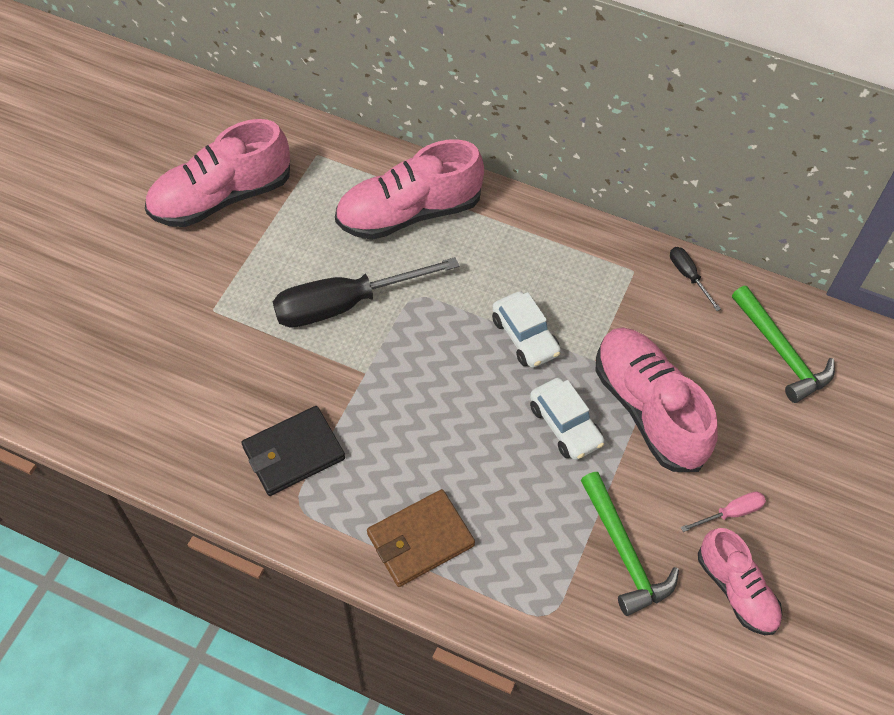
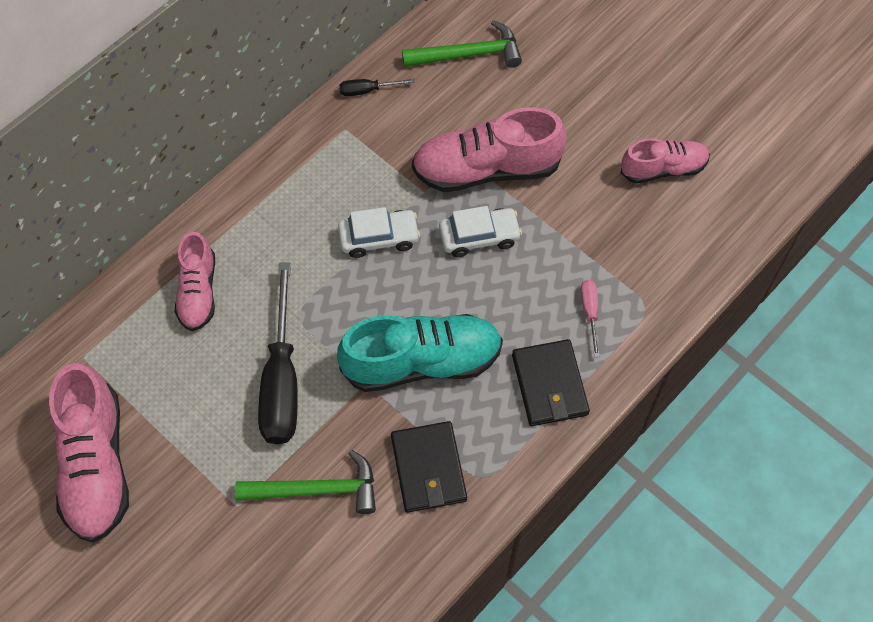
camera: 70 degrees left, 5 degrees up
(404, 414) = (422, 362): none -> turquoise shoe
(409, 213) = (198, 292): pink shoe -> pink shoe, size x0.61
(420, 540) = (549, 385): brown wallet -> black wallet
(624, 552) = (608, 234): green hammer -> green hammer (317, 490)
(731, 513) = (599, 147): pink screwdriver -> pink screwdriver (589, 312)

